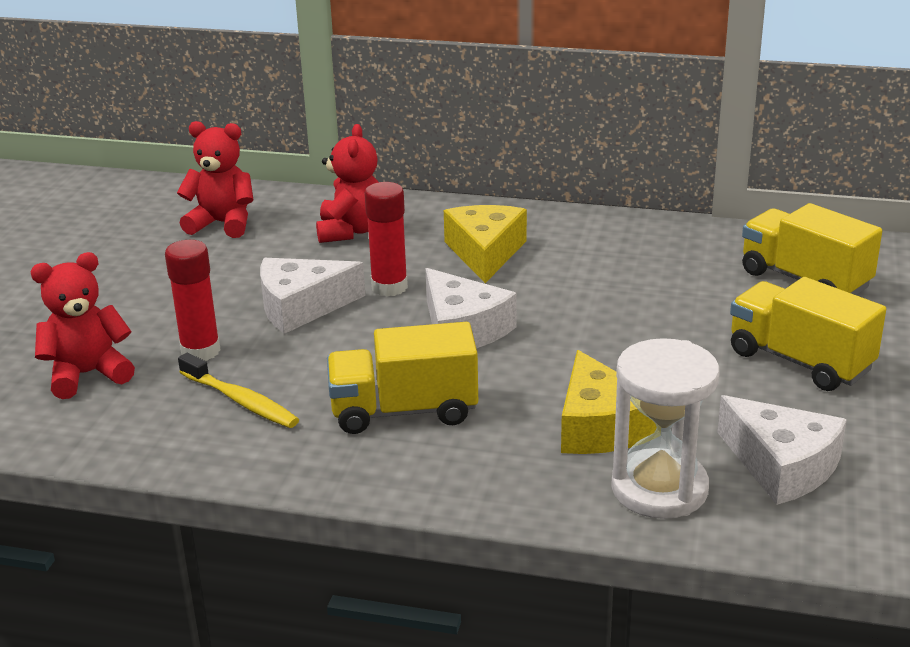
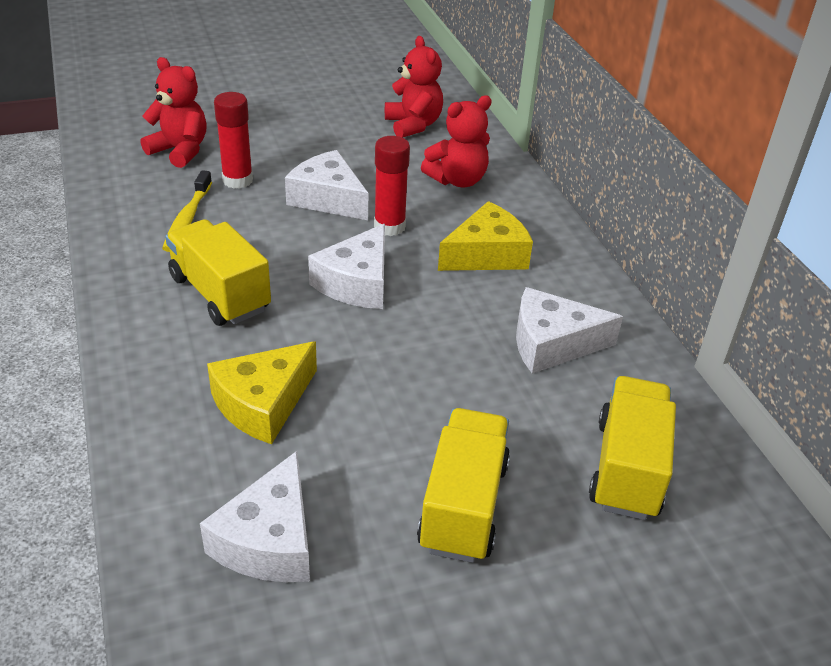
camera: 55 degrees right, 10 degrees up
(636, 262) = (552, 343): none -> white cheese
(659, 489) = (189, 467): white hourglass -> none

